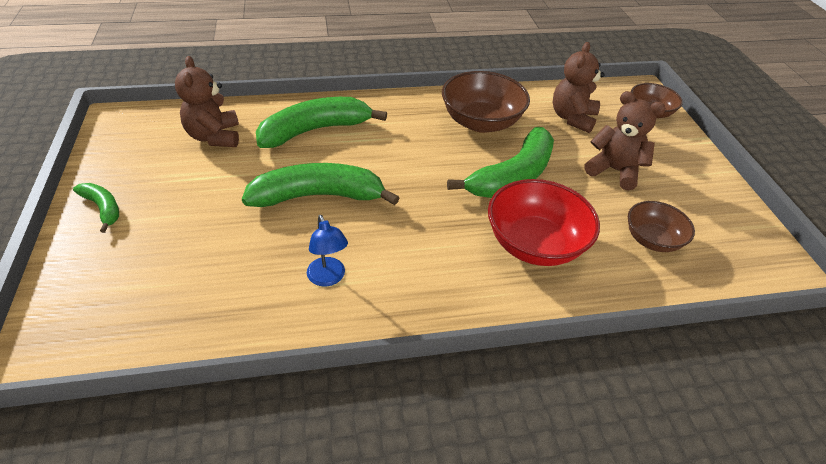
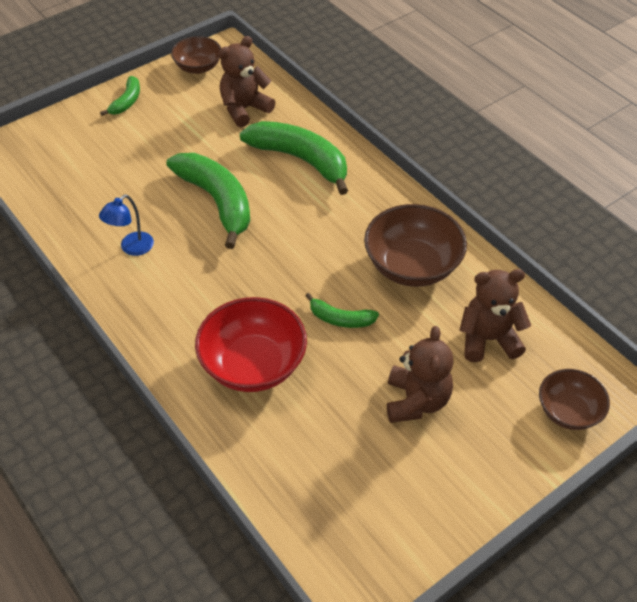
camera: 65 degrees right, 5 degrees up
(512, 176) = (340, 319): green banana -> green banana, size x0.50
(652, 240) = (322, 458): brown bowl -> brown bowl (198, 67)

